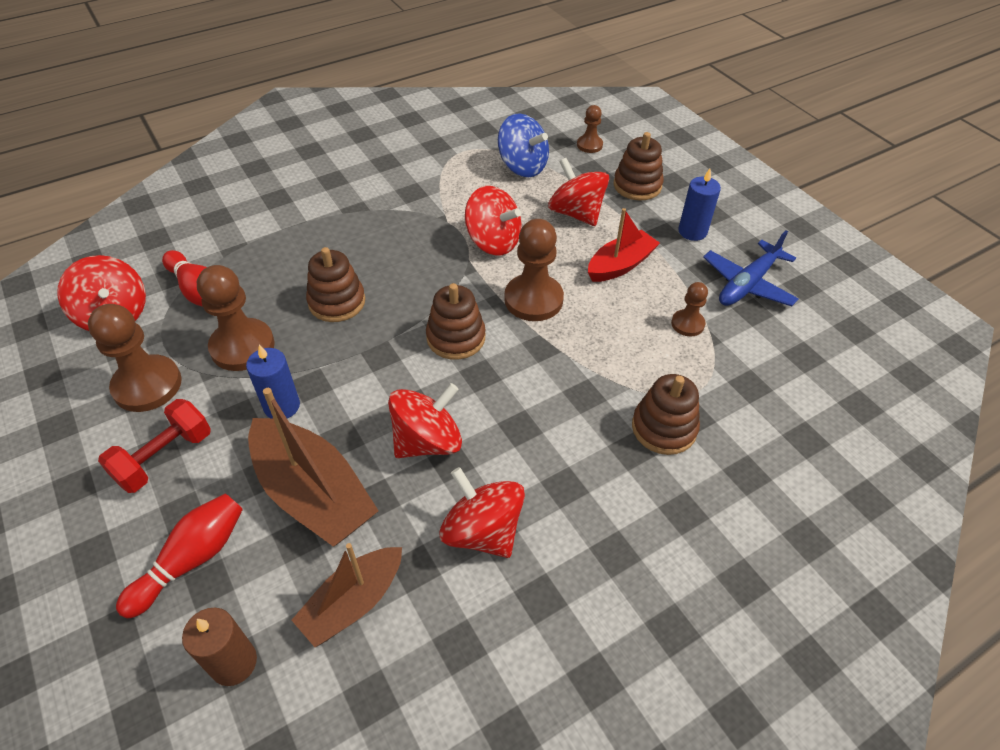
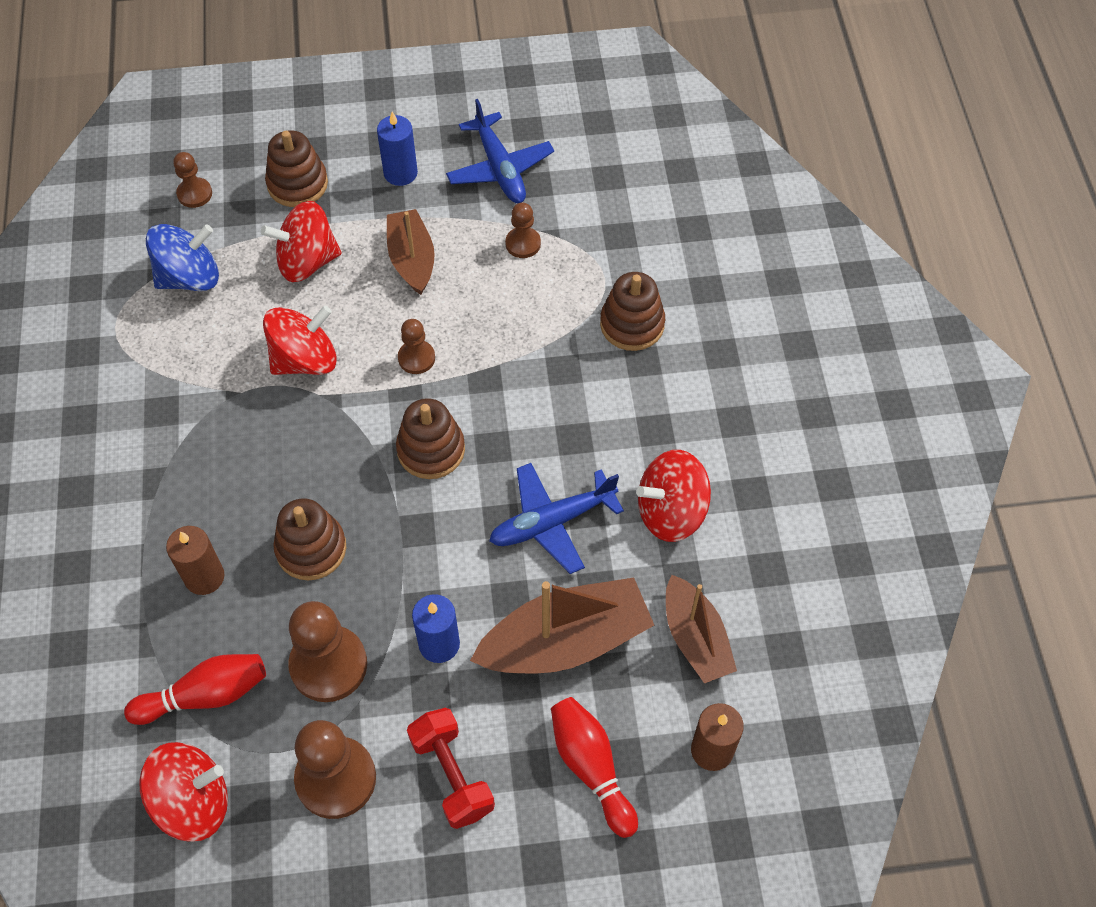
camera: 65 degrees left, 10 degrees up
(292, 257) = (204, 577): none -> brown candle
(427, 441) = (552, 522): red spinning top -> blue plane
(533, 299) = (416, 358): brown pawn -> brown pawn, size x0.54
(620, 265) = (412, 259): red boat -> brown boat

